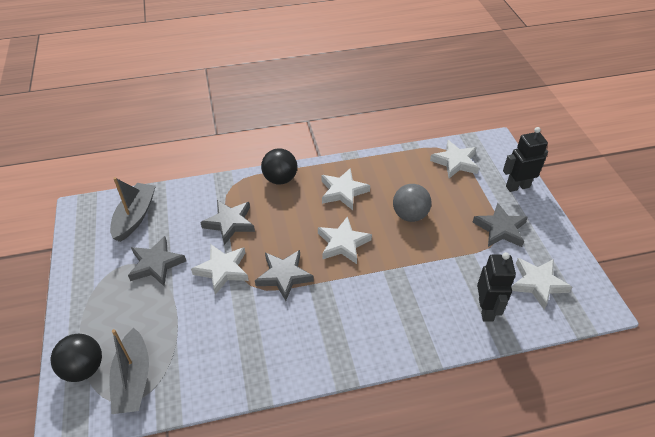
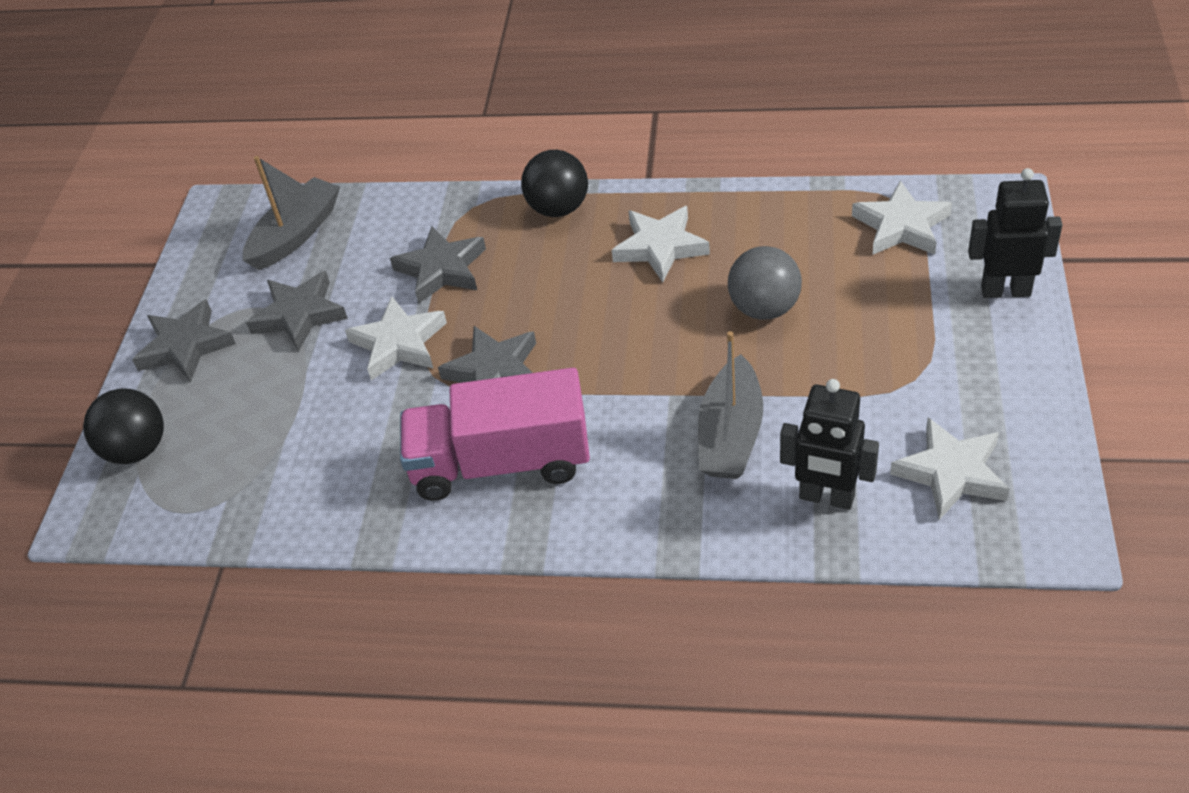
camera: 25 degrees right, 0 degrees up
(133, 379) = (200, 481): grey boat -> grey boat (731, 434)
(310, 328) = (501, 463): none -> pink truck
(343, 243) = (619, 336): white star -> none
(486, 310) = (826, 497): black robot -> black robot turned 90 degrees clockwise
(500, 229) = (928, 363): grey star -> grey star (185, 346)

